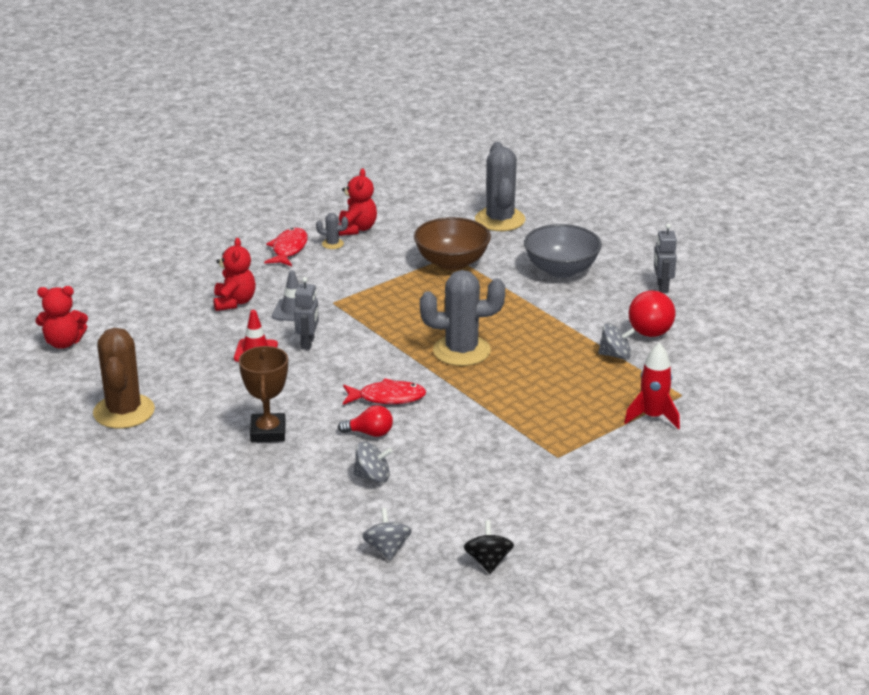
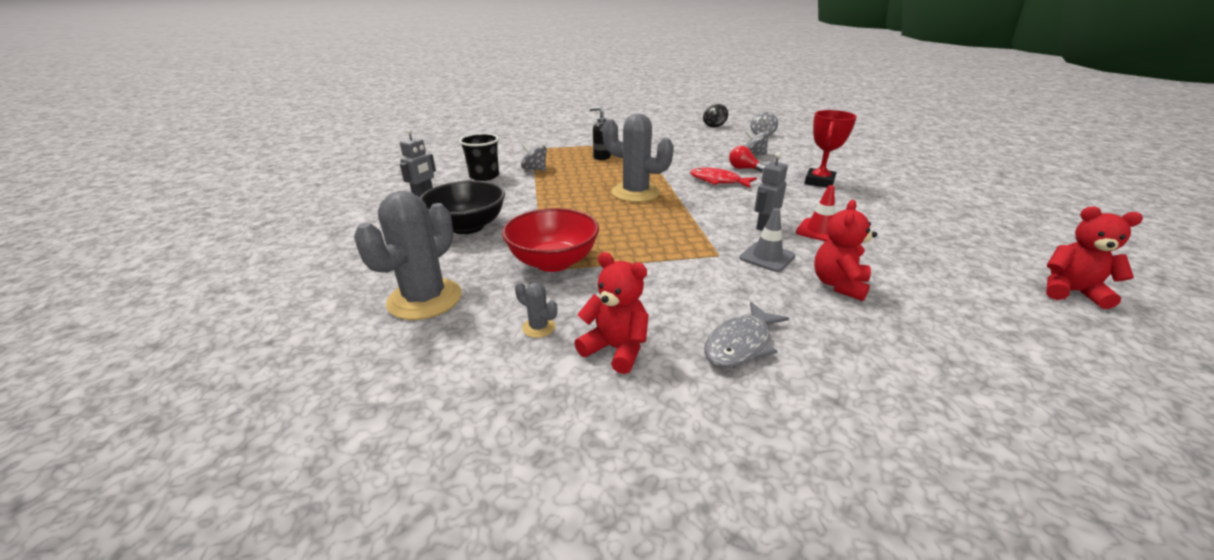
camera: 150 degrees left, 0 degrees up
(124, 412) = (951, 215): brown cactus -> none
(268, 432) = (819, 182): brown trophy -> red trophy
(288, 249) = (741, 344): red fish -> grey fish
(332, 244) = (670, 332): grey cactus -> grey cactus (538, 327)
(357, 229) = (616, 349): red teddy bear -> red teddy bear turned 90 degrees clockwise
(452, 262) = (553, 262): brown bowl -> red bowl
(561, 270) = (467, 226): grey bowl -> black bowl
(568, 404) = (601, 157): none -> black soap dispenser
(651, 327) = (484, 176): red light bulb -> black cup
(652, 417) = (564, 145): red rocket -> none

